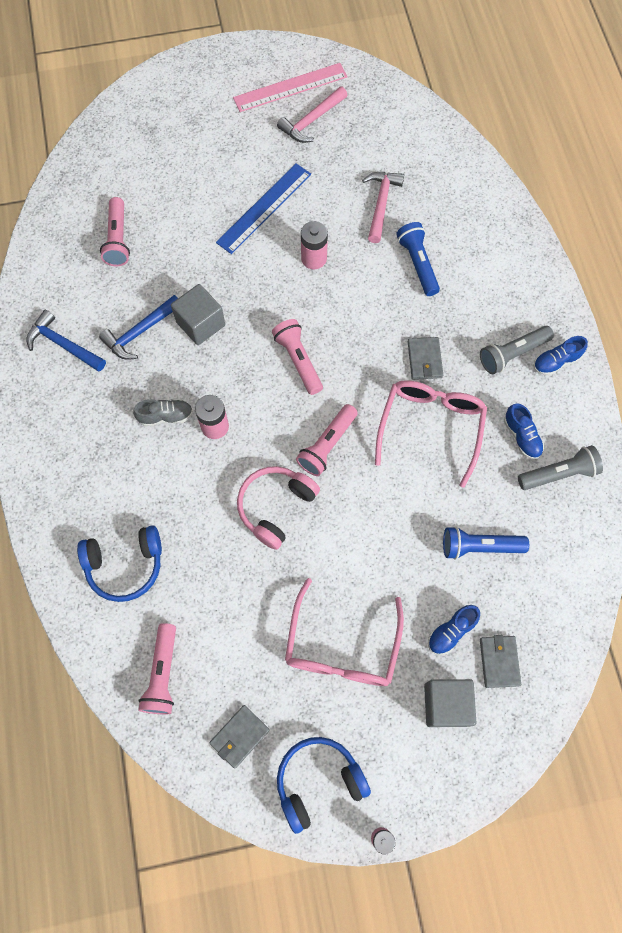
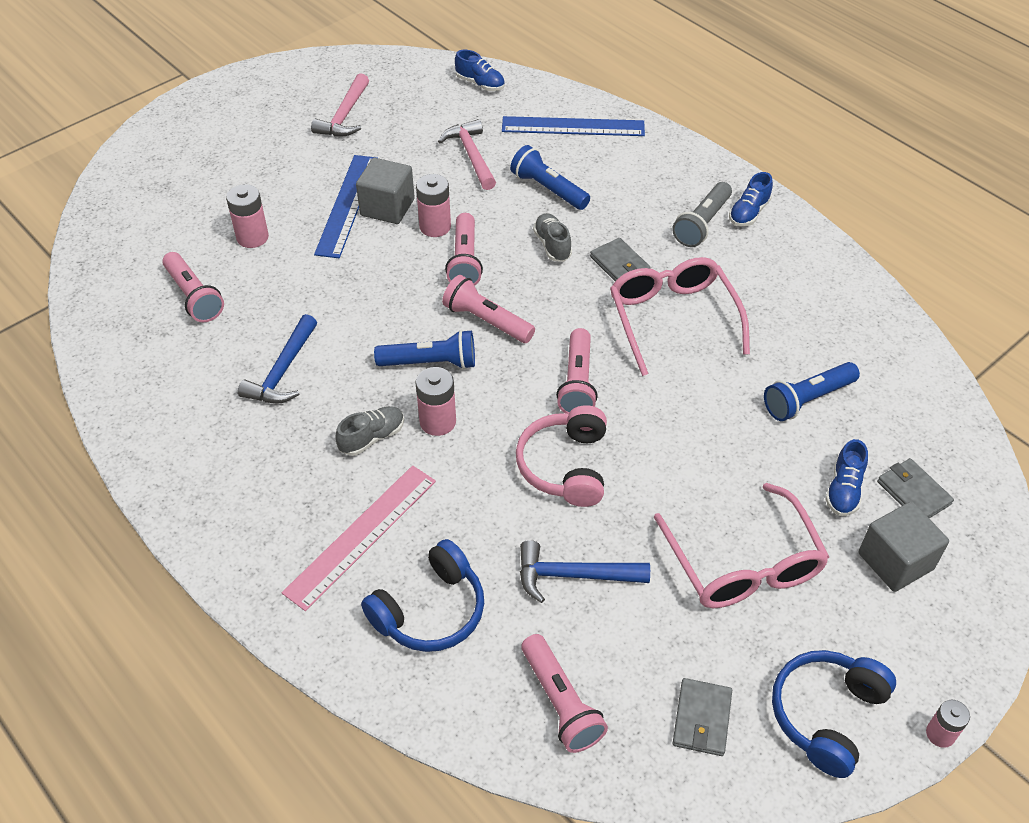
camera: 30 degrees left, 20 degrees down
(63, 344) = (194, 423): blue hammer -> blue hammer (573, 575)
(183, 206) = (252, 237): none -> pink battery
(200, 324) = (350, 334): grey cube -> grey cube (387, 207)
(239, 376) = (430, 363): none -> blue flashlight
(290, 87) = (301, 97): pink ruler -> pink ruler (361, 535)
(316, 300) = (465, 260): none -> pink flashlight
(387, 317) = (552, 245): none -> grey shoe
(476, 212) = (573, 127): none -> blue ruler
(521, 437) = (768, 287): blue shoe -> blue shoe (480, 84)
(558, 474) = (829, 302): grey flashlight -> none

